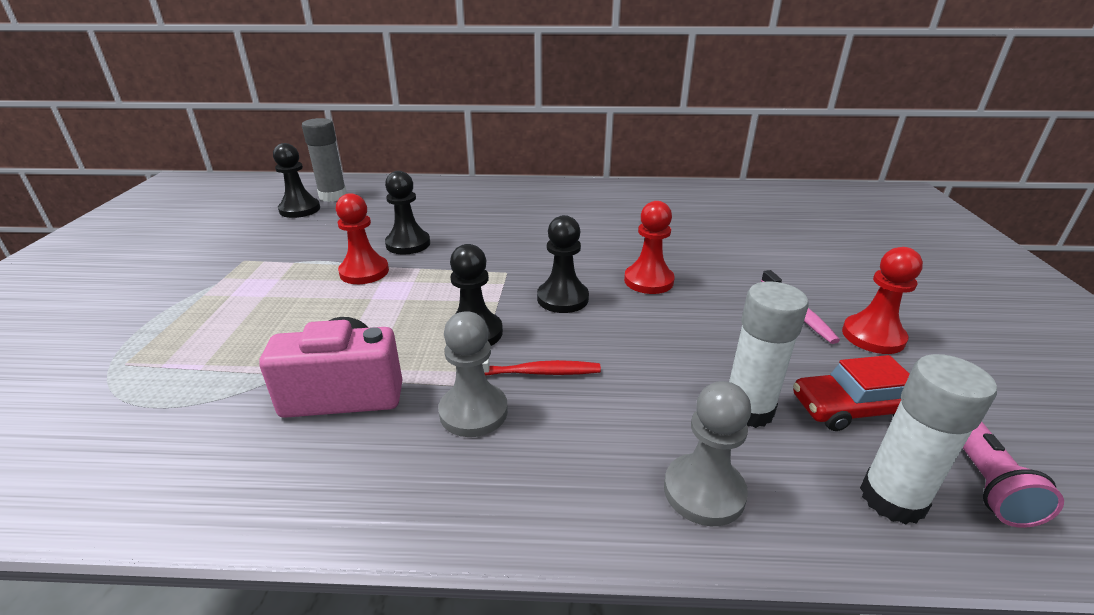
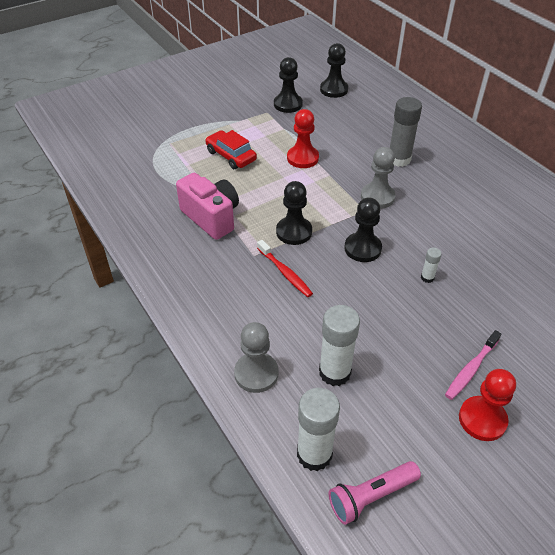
camera: 55 degrees right, 15 degrees up
(333, 196) = (363, 89): grey glue stick -> grey glue stick (399, 159)
(408, 244) = (348, 154): black pawn -> black pawn (288, 104)
(473, 412) = (237, 266): grey pawn -> grey pawn (377, 197)
(648, 281) = (427, 278): red pawn -> white glue stick
(853, 408) = (382, 423): red car -> red car (231, 156)

